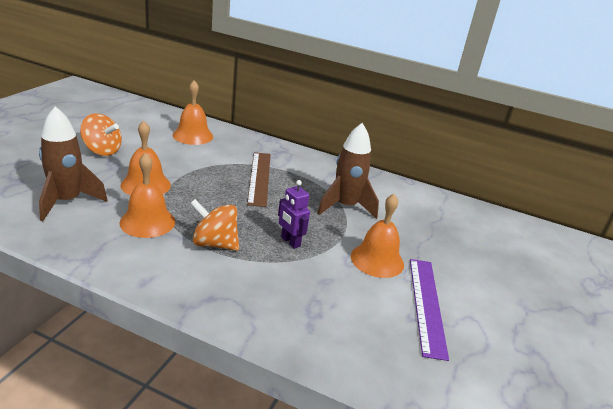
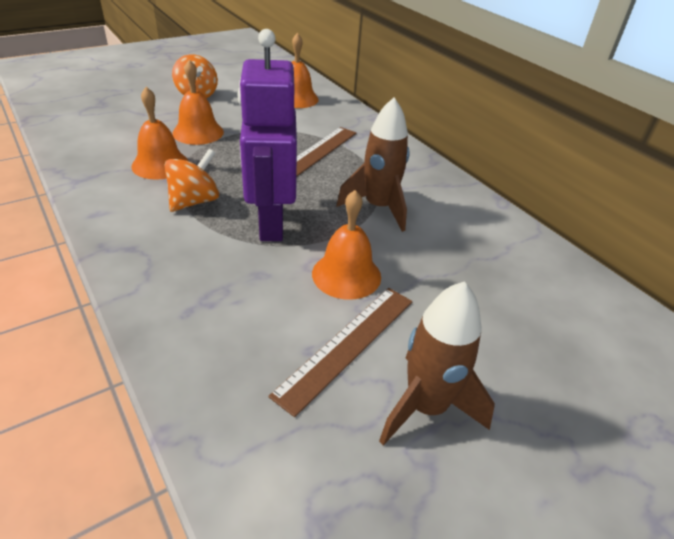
camera: 35 degrees right, 10 degrees up
(67, 202) = (118, 130): brown rocket -> brown rocket (426, 407)
(214, 244) = (194, 201): orange spinning top -> orange spinning top turned 75 degrees clockwise
(290, 242) = (270, 223): purple robot -> purple robot, size x2.21
(426, 304) = (347, 345): purple ruler -> brown ruler

